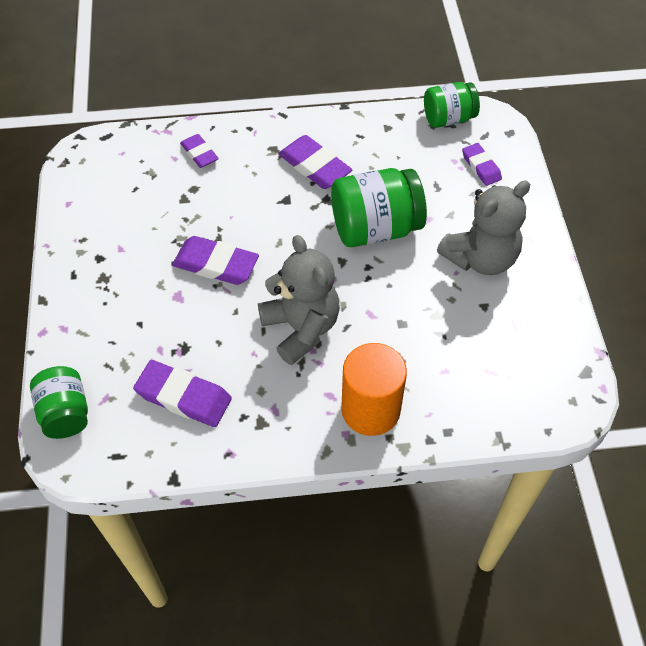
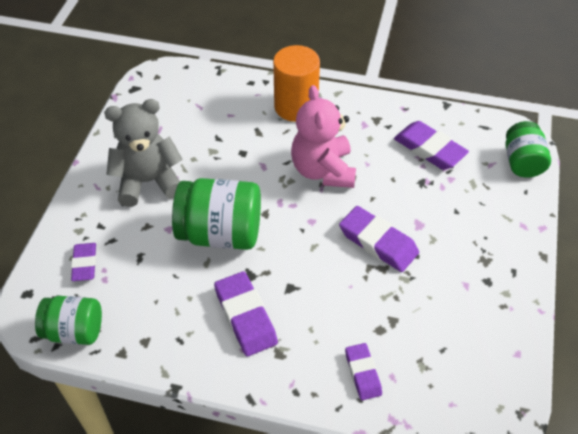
camera: 160 degrees left, 5 degrees down
(301, 328) = (323, 170): grey teddy bear -> pink teddy bear

